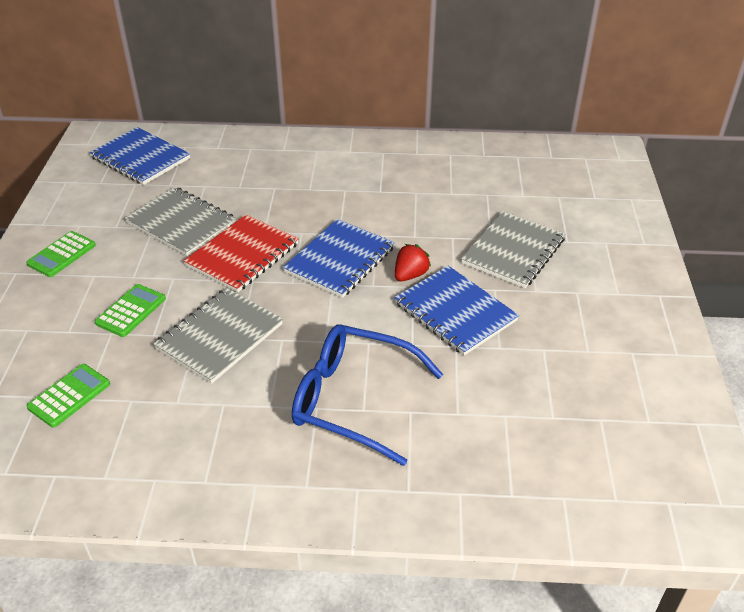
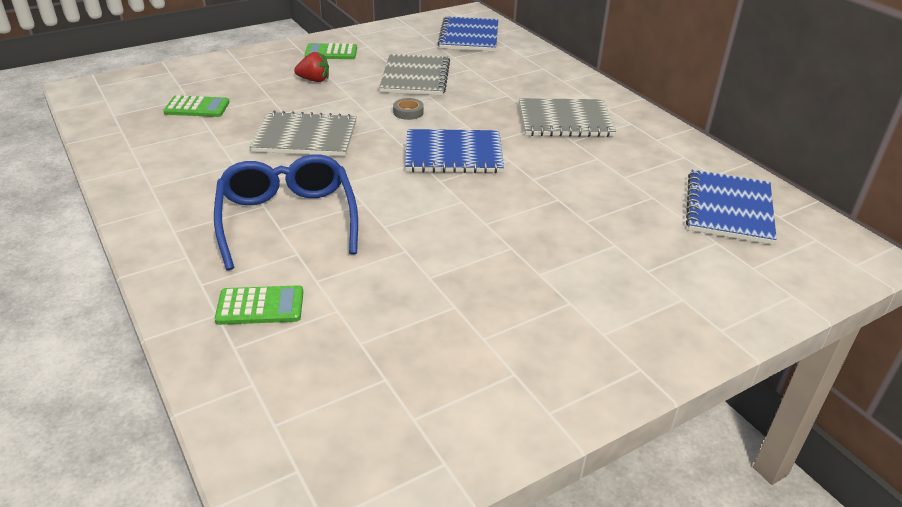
camera: 55 degrees right, 5 degrees down
(131, 311) = (299, 95): green calculator -> green calculator (260, 306)
(242, 255) = (408, 112): red notebook -> grey tape
(410, 275) = (475, 194): red strawberry -> red strawberry (314, 80)
(455, 312) = (452, 235): blue notebook -> blue notebook (729, 209)
(513, 251) = (583, 240): grey notebook -> grey notebook (565, 120)

